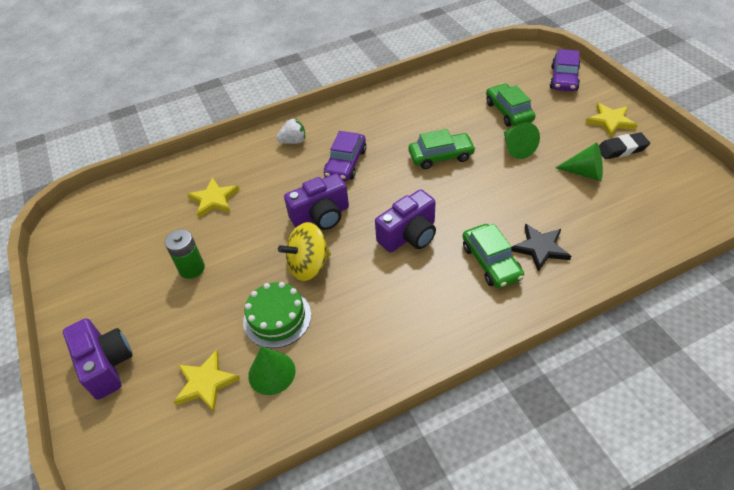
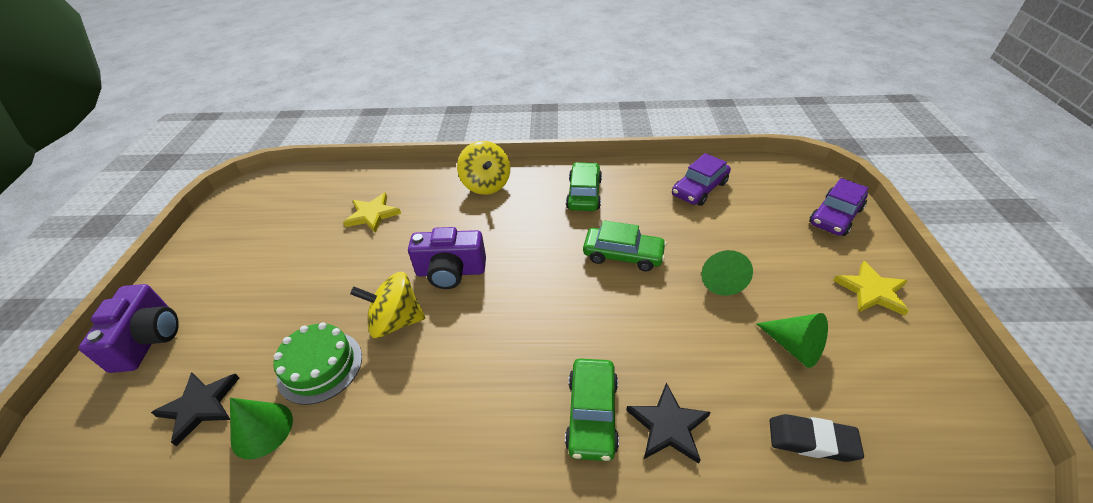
camera: 25 degrees right, 5 degrees down
(192, 268) = (297, 275): green battery -> none
(205, 383) = (200, 406): yellow star -> black star
(293, 141) = (486, 184): white strawberry -> yellow spinning top
(346, 163) = (518, 225): purple car -> purple car (699, 189)
(409, 235) = (522, 334): purple camera -> none
(508, 112) = (738, 232): green car -> green car (584, 194)
(622, 149) = (868, 335): black eraser -> black eraser (811, 441)

